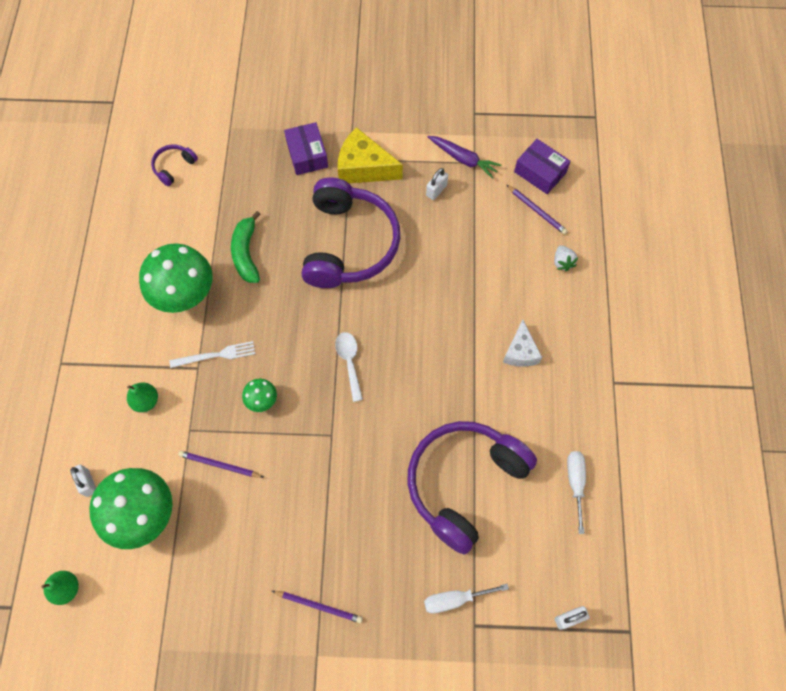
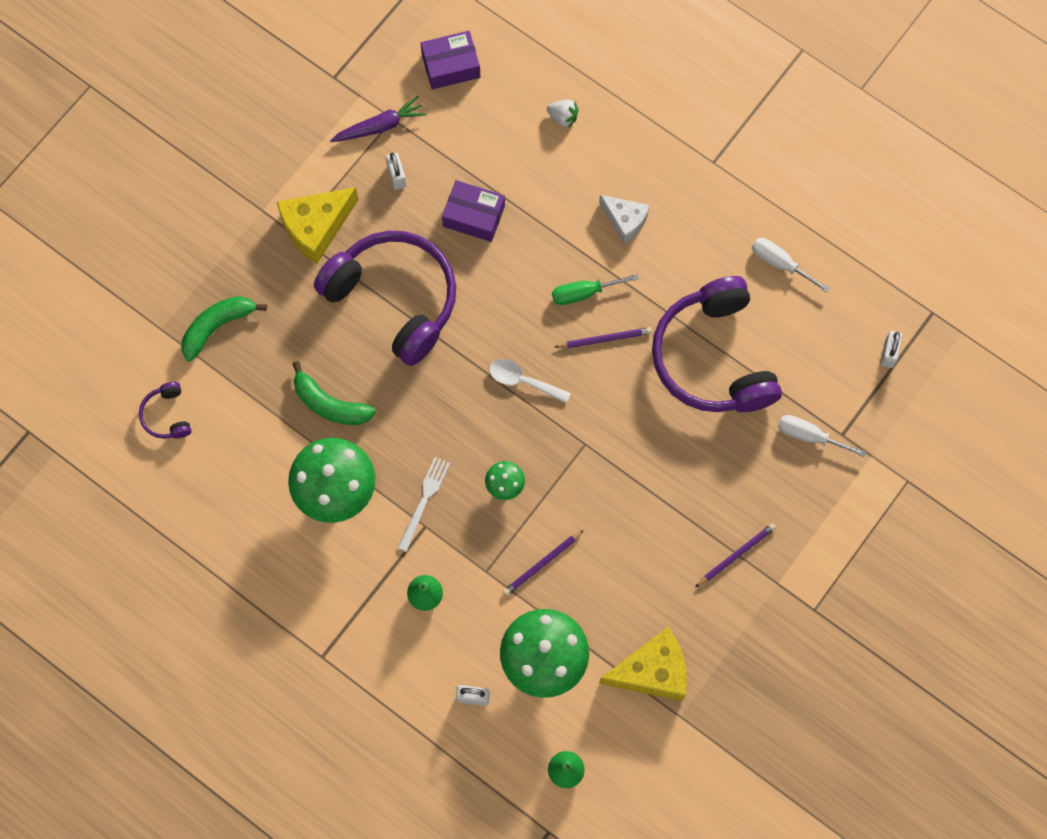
camera: 55 degrees left, 5 degrees up
(184, 602) = (652, 671): none -> yellow cheese
(254, 156) = (217, 327): none -> green banana
(307, 155) = (256, 272): purple box -> purple box (474, 216)
(445, 359) = (584, 293): none -> green screwdriver
(455, 599) = (809, 436): white screwdriver -> white screwdriver turned 90 degrees clockwise
(537, 211) = (491, 100): purple pencil -> purple pencil (605, 339)

